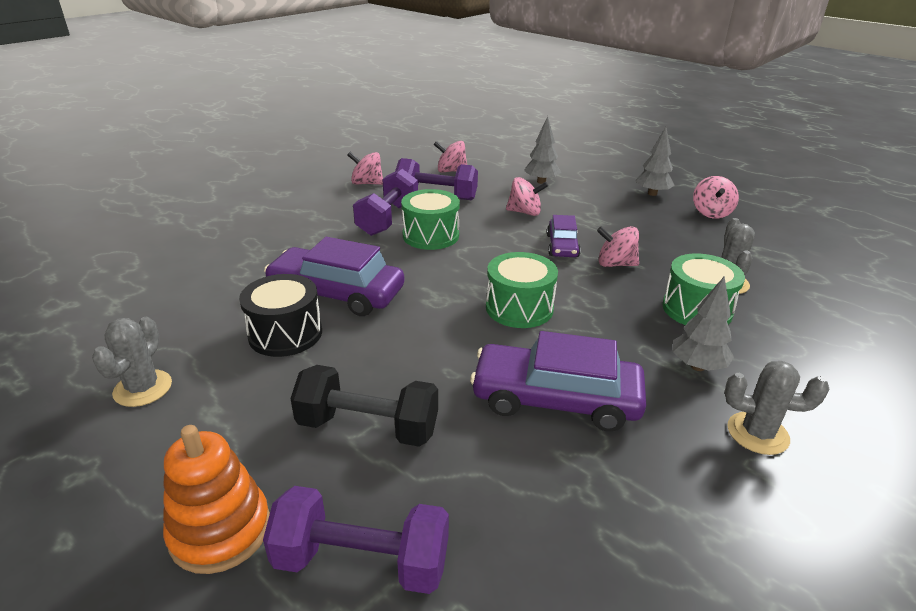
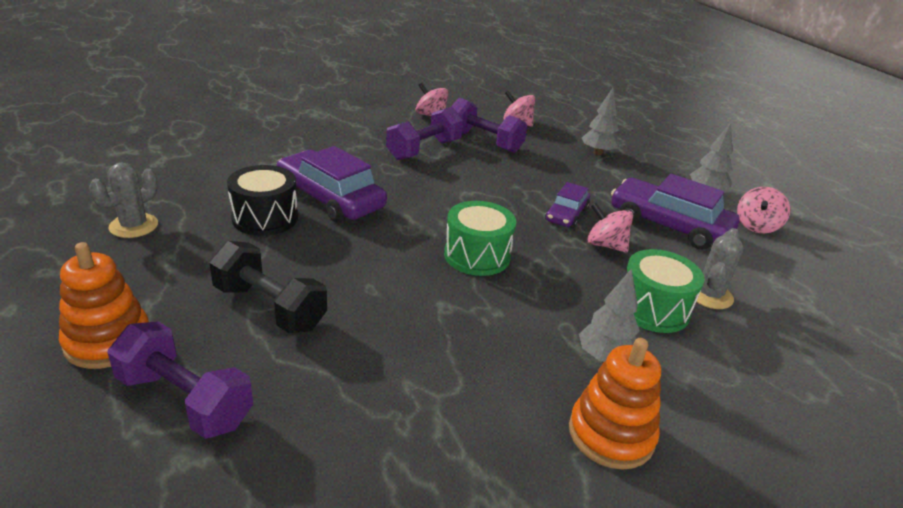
camera: 20 degrees right, 0 degrees up
(431, 236) = (450, 173): green drum -> none
(525, 212) = (556, 176): pink spinning top -> none
(556, 399) = (443, 339): purple car -> purple car (669, 225)
(757, 433) = (611, 434): grey cactus -> orange stacking toy

